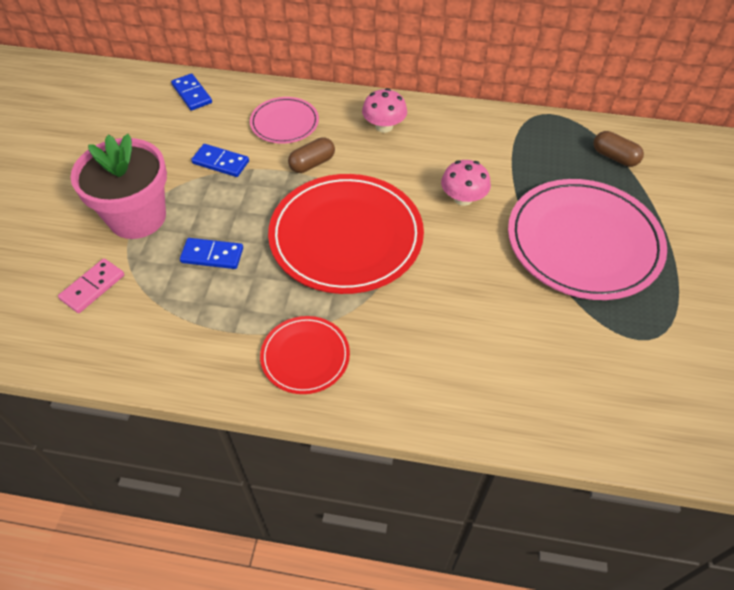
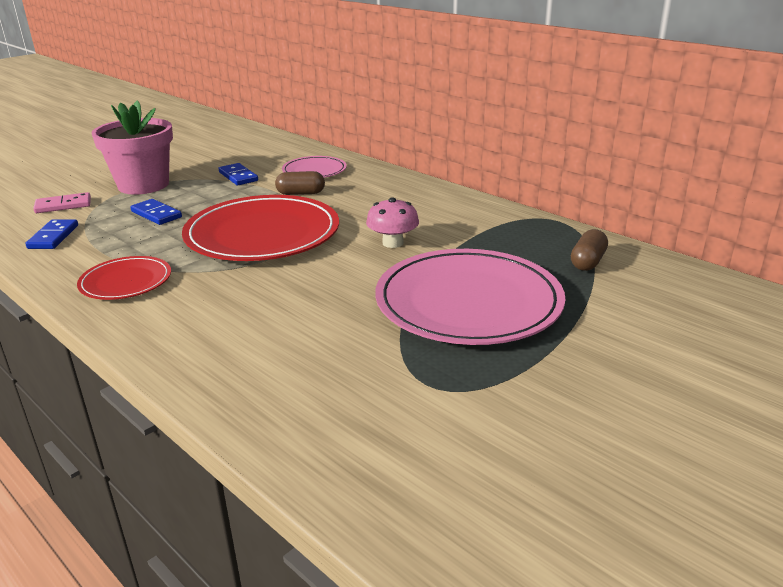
camera: 35 degrees right, 25 degrees down
(192, 94) = (273, 144): blue domino -> blue domino (53, 237)
(384, 126) = (388, 190): pink mushroom -> none
(614, 157) = (587, 262): brown capsule -> brown capsule turned 45 degrees clockwise

